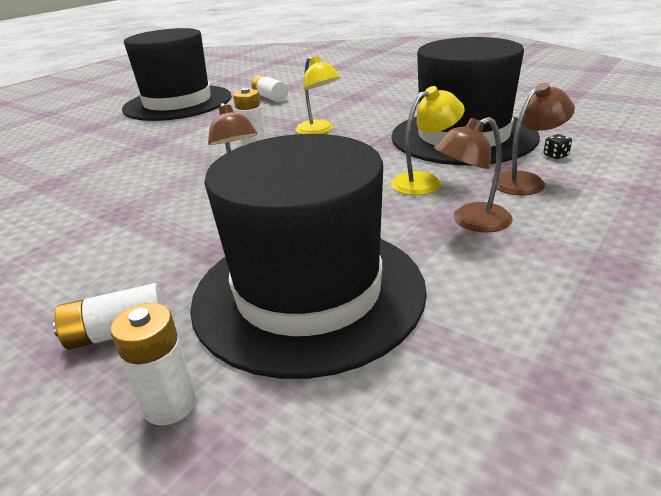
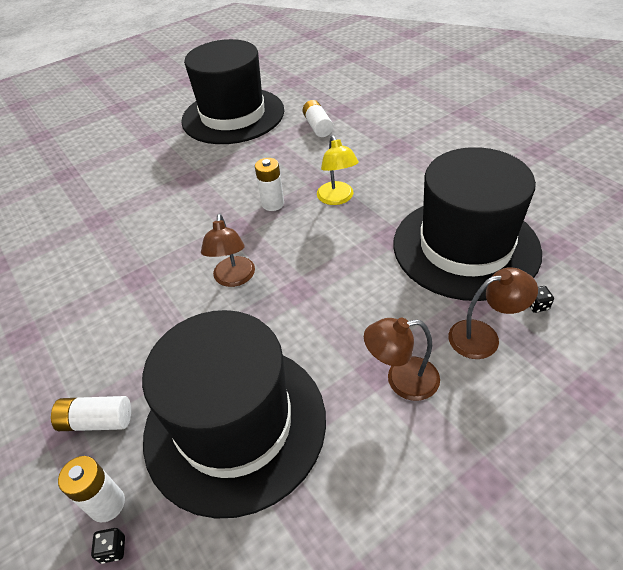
camera: 20 degrees right, 15 degrees up
(201, 447) = (113, 549): none -> black dice
(425, 181) = (393, 308): yellow lamp -> none

